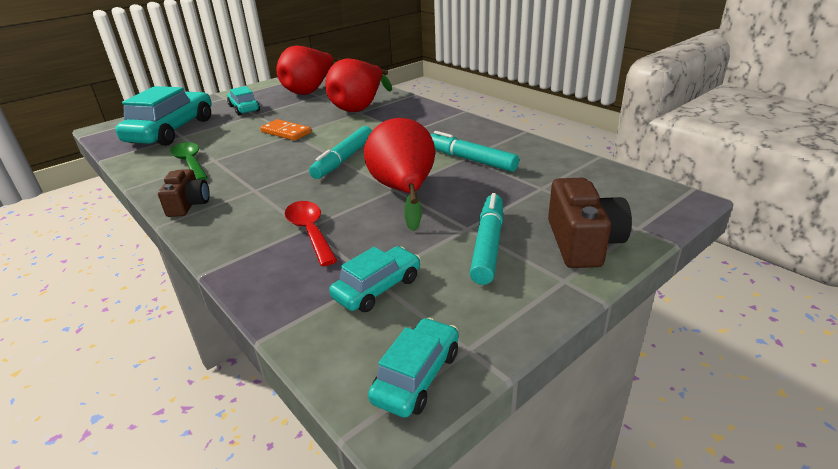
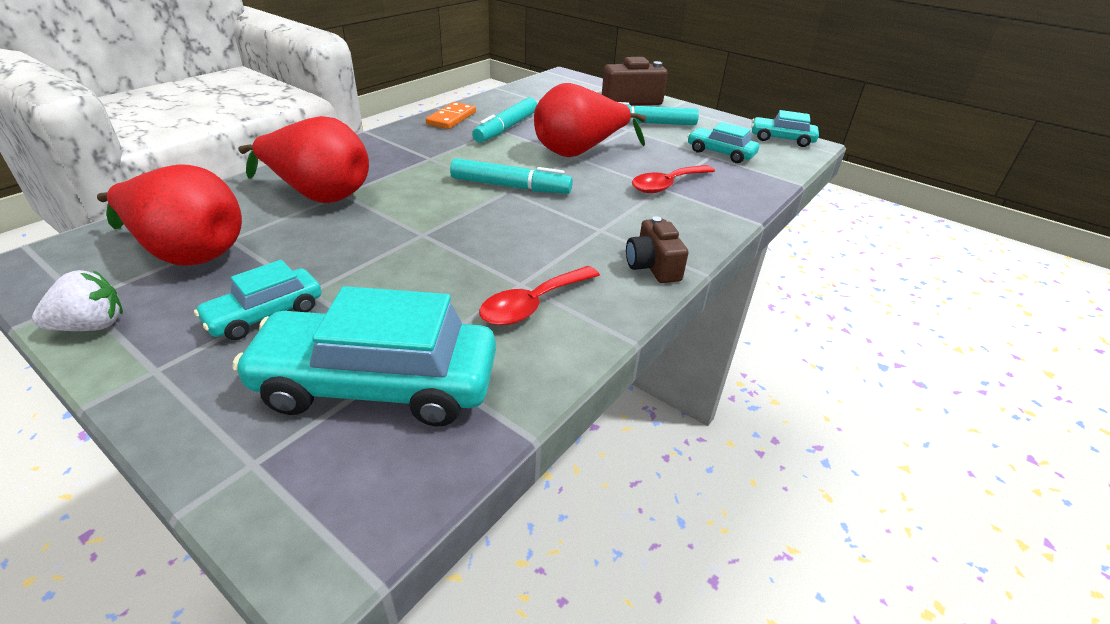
camera: 105 degrees left, 5 degrees up
(189, 204) = (653, 266): brown camera -> brown camera turned 90 degrees counterclockwise
(190, 162) = (533, 304): green spoon -> red spoon
(264, 86) = (91, 326): none -> white strawberry
(286, 132) = (414, 240): orange domino -> orange domino (451, 118)

